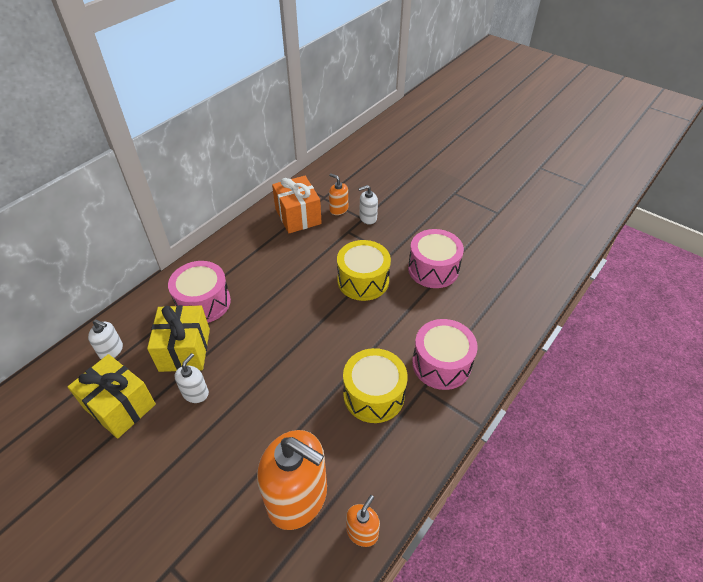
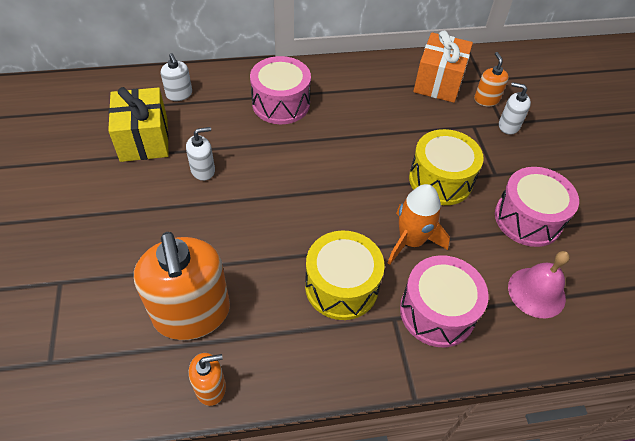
camera: 40 degrees right, 5 degrees up
(185, 350) = (229, 131): yellow gift -> none
(385, 333) = (411, 241): none -> orange rocket
(478, 309) = (536, 292): none -> pink bell

